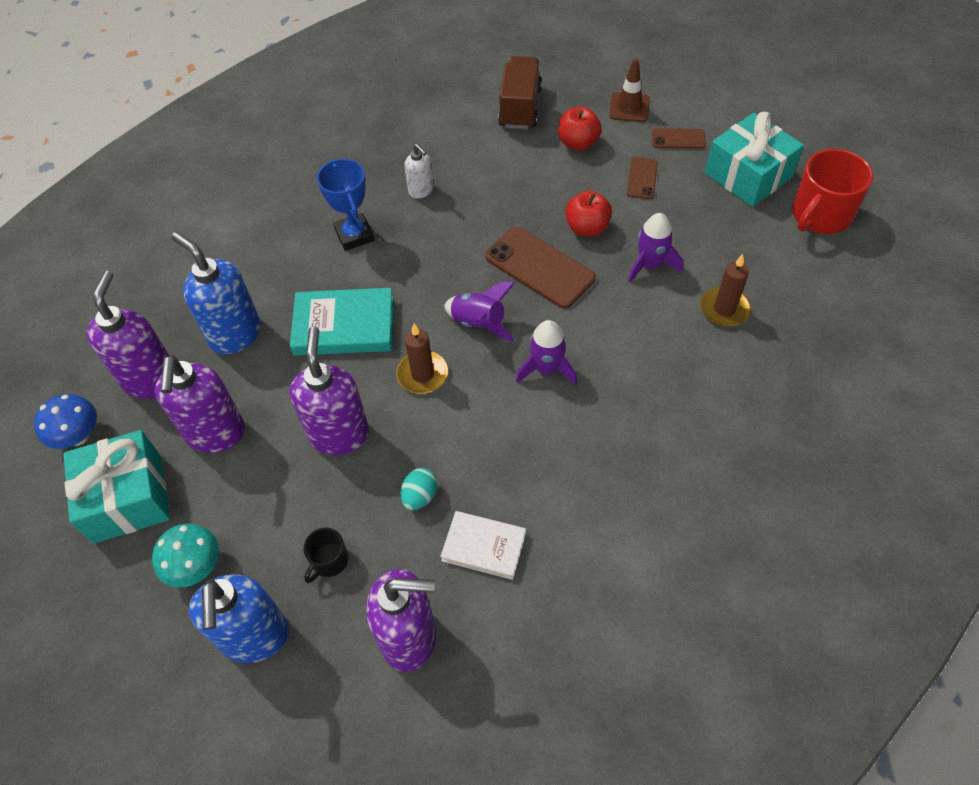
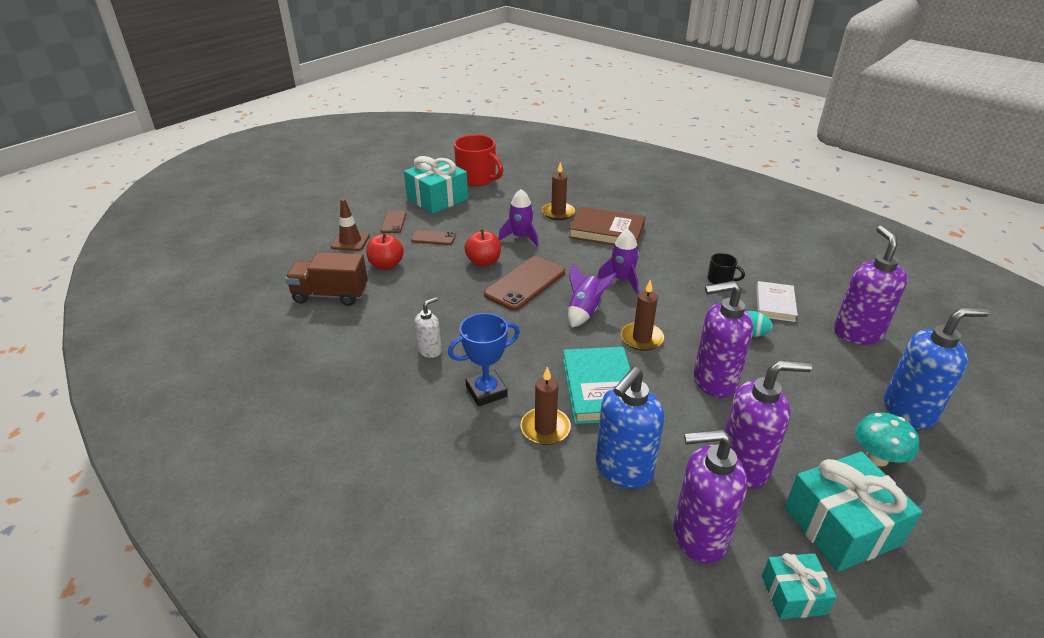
camera: 95 degrees left, 20 degrees down
(78, 436) = (793, 594): blue mushroom -> turquoise gift
(297, 279) = (545, 428): none -> brown candle
(329, 561) = (826, 376): black mug -> black mug (720, 280)
(674, 364) = (606, 231): none -> brown book

